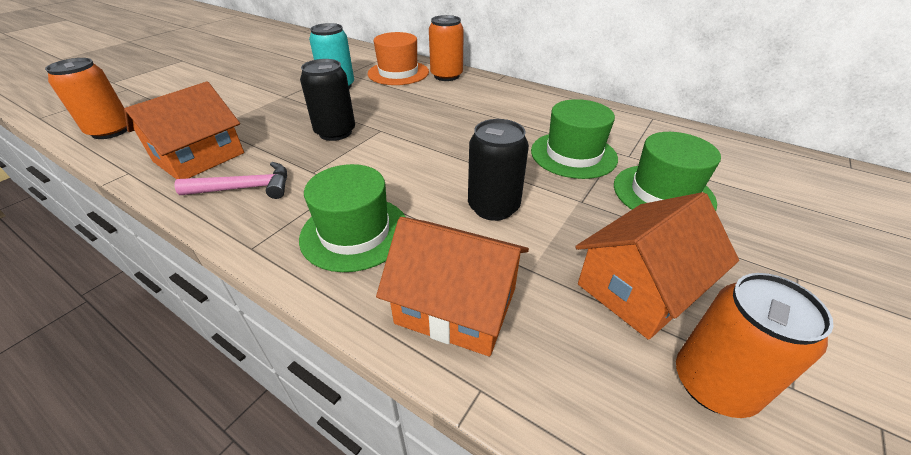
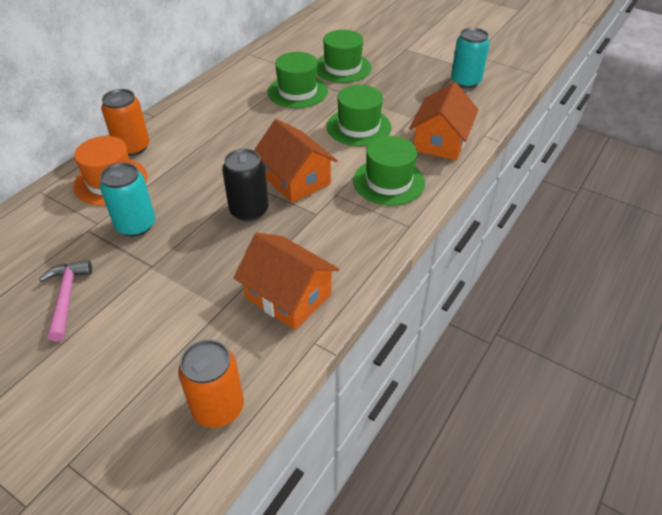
camera: 90 degrees left, 5 degrees up
(245, 188) = (340, 248): pink hammer -> pink hammer (67, 297)
(493, 207) = (358, 127): black can -> green hat
(639, 287) = (418, 88): orange house -> orange house (295, 179)
(713, 383) = (465, 81): orange can -> turquoise can

